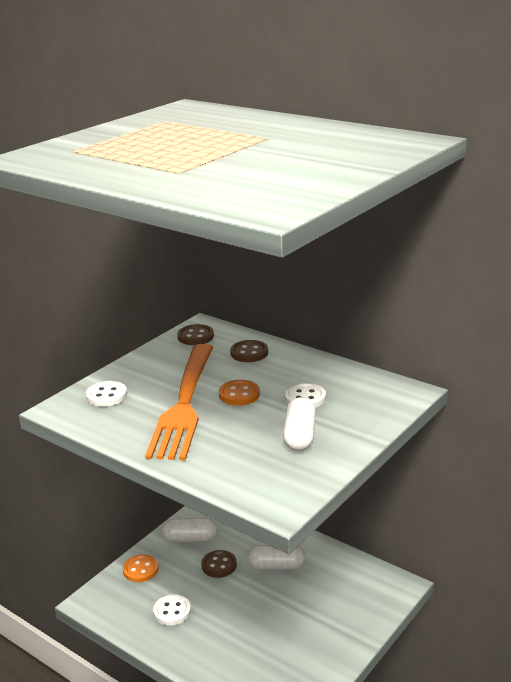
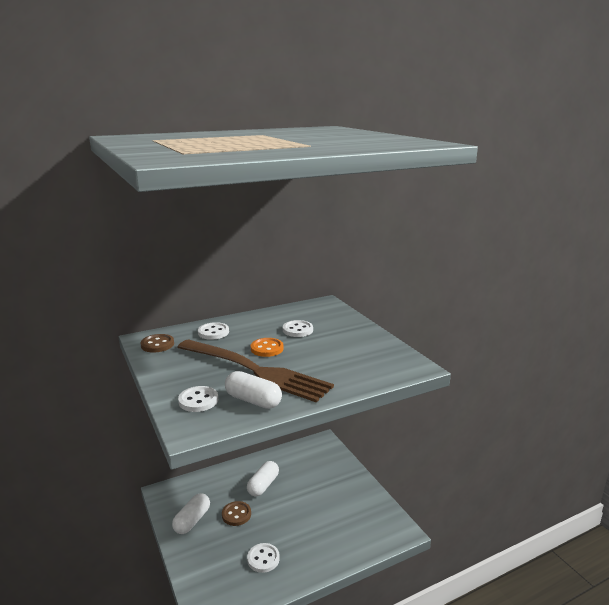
camera: 65 degrees left, 5 degrees down
(140, 569) = (199, 564): orange button -> none
(184, 404) = (255, 370): orange fork -> brown fork
(249, 353) = (213, 332): brown button -> white button
(299, 436) = (341, 342): white capsule -> white capsule (253, 400)

